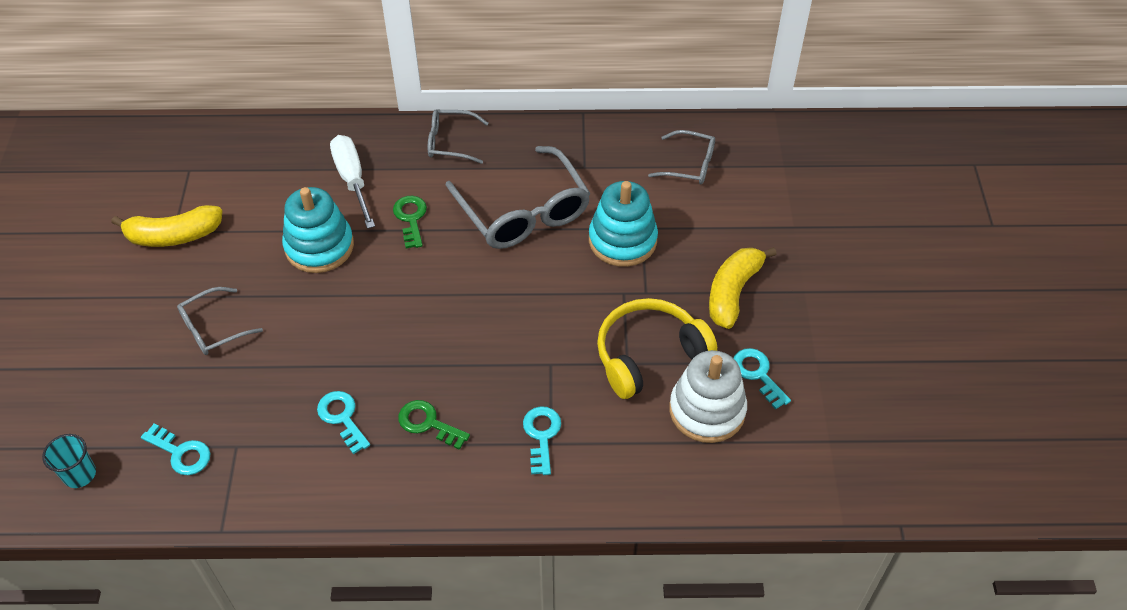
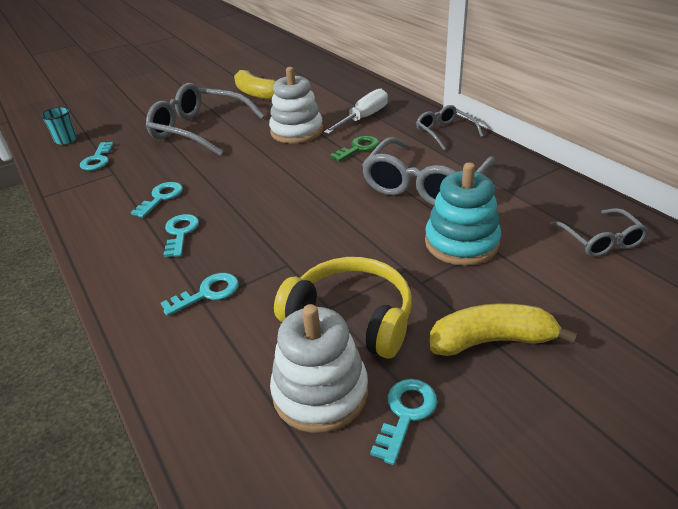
camera: 60 degrees right, 15 degrees down
(213, 328) = (199, 130): grey glasses -> grey glasses, size x1.86
(319, 246) = (297, 131): turquoise stacking toy -> white stacking toy
(428, 423) = (180, 233): green key -> turquoise key

